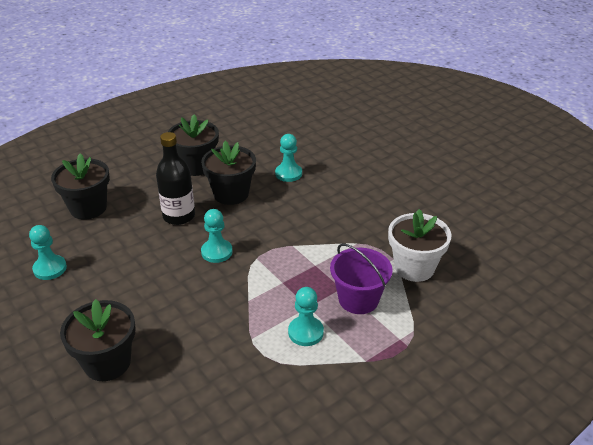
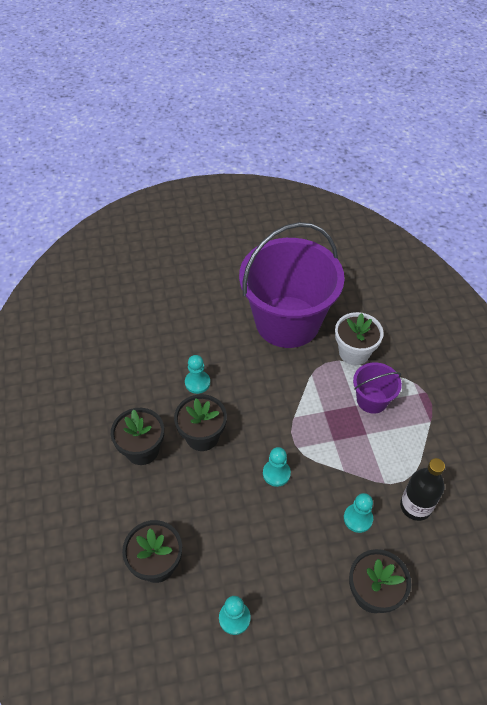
camera: 65 degrees left, 15 degrees up
(179, 216) = (212, 487): black bottle -> black bottle (415, 506)
(305, 332) = (391, 446): turquoise pawn -> turquoise pawn (358, 518)
(412, 207) = (287, 322): none -> purple bucket

